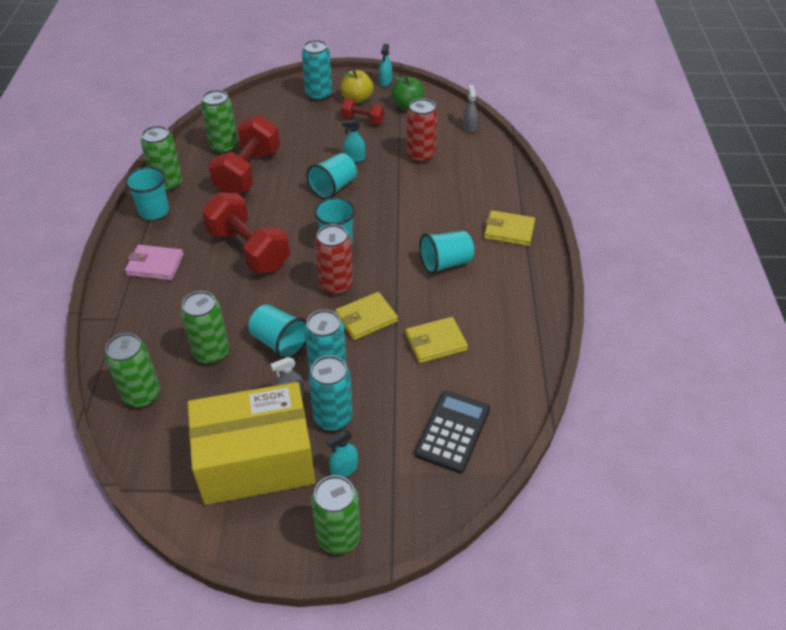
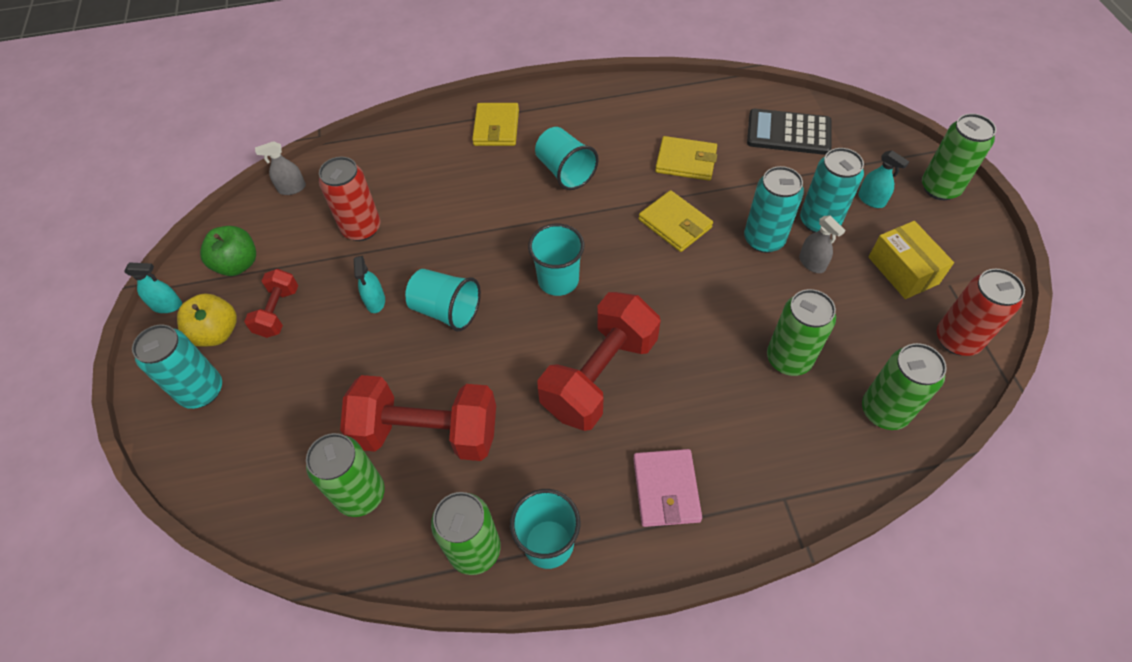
camera: 100 degrees left, 10 degrees up
(256, 461) = (903, 270): yellow box -> yellow box, size x0.51
(279, 342) = (743, 294): turquoise cup -> none
(336, 285) = (633, 263): red can -> red can (957, 339)
(436, 342) = (686, 161): yellow wallet -> yellow wallet turned 45 degrees counterclockwise

